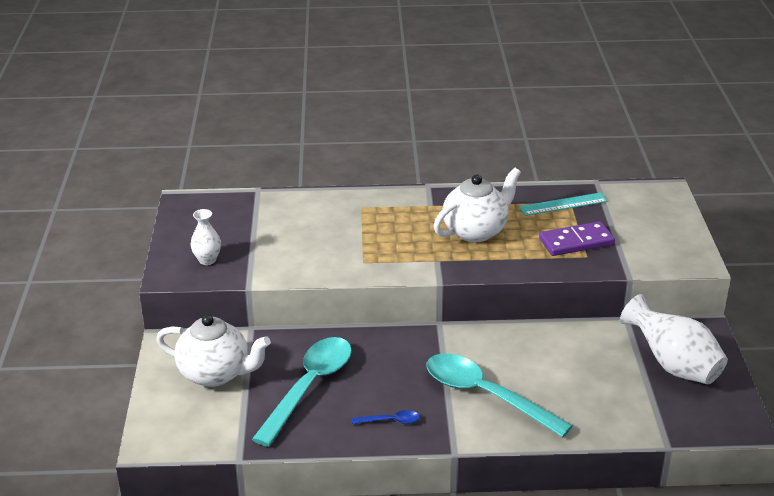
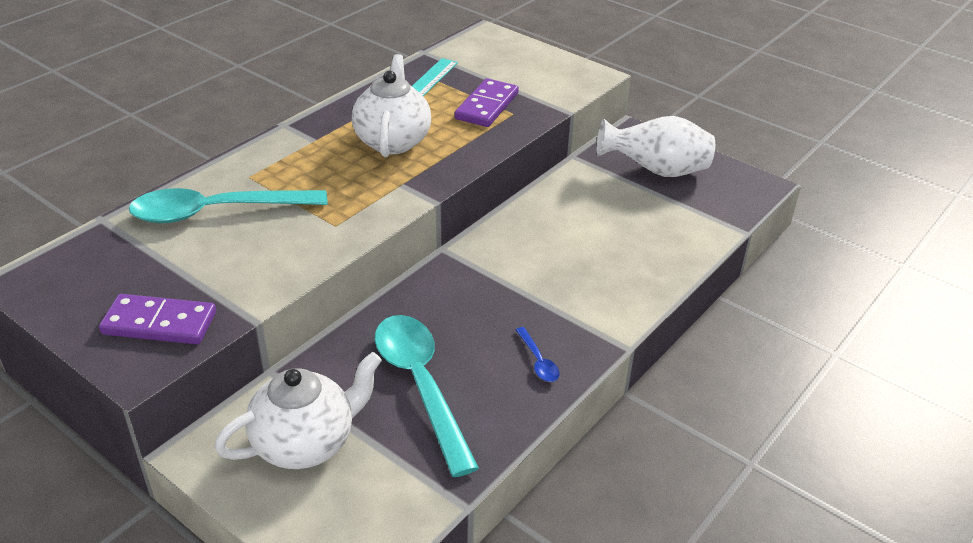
camera: 50 degrees left, 5 degrees up
(207, 260) = (159, 323): white vase -> purple domino
(390, 421) = (538, 361): blue spoon -> blue spoon turned 120 degrees clockwise
(485, 395) = (574, 283): turquoise spoon -> turquoise spoon (216, 212)

